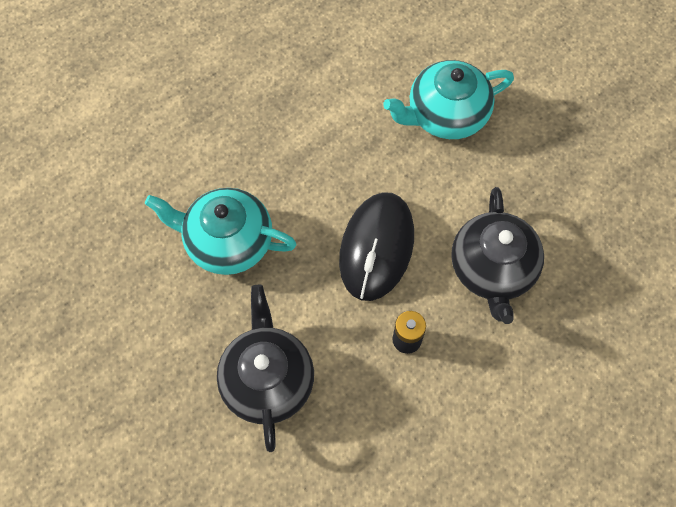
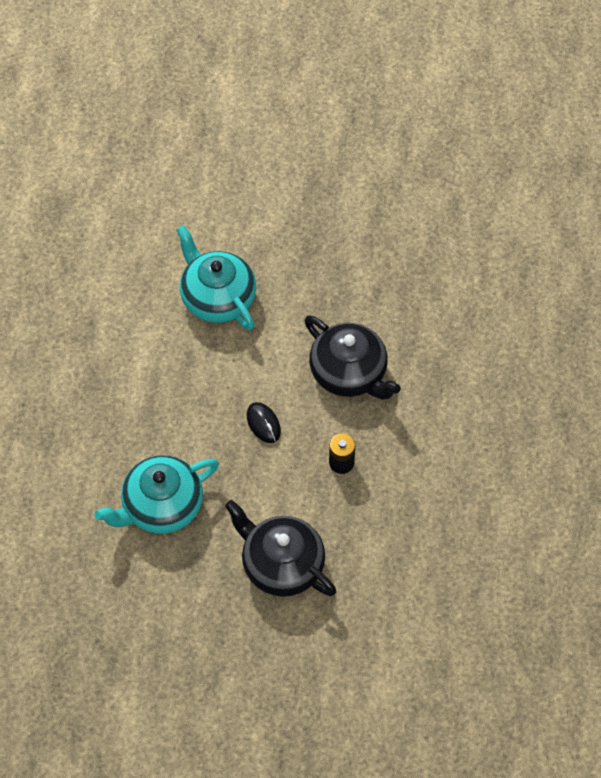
camera: 45 degrees left, 5 degrees down
(376, 248) = (263, 423): black mouse -> black mouse, size x0.46
(446, 115) = (217, 297): turquoise teapot -> turquoise teapot turned 120 degrees clockwise

